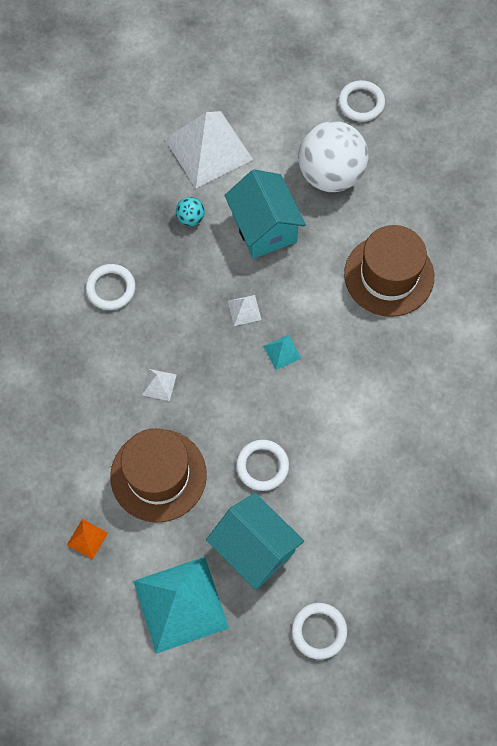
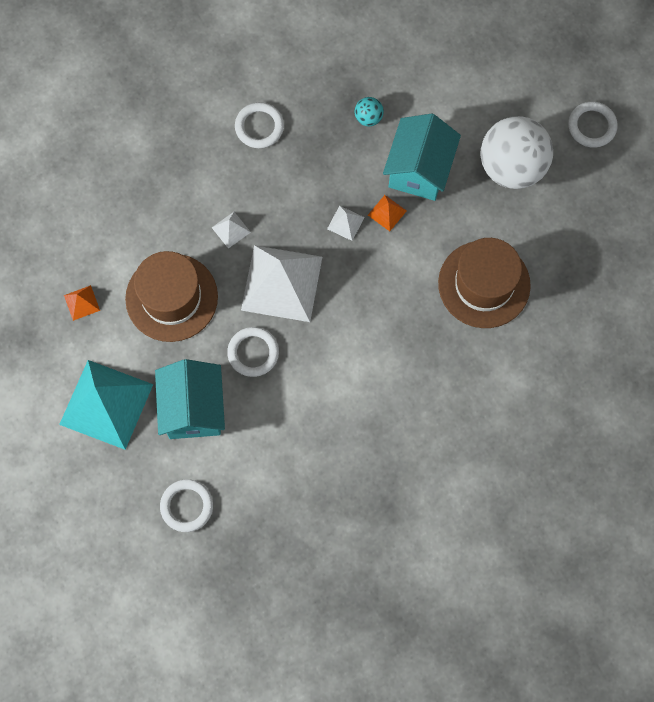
camera: 40 degrees right, 5 degrees up
(208, 149) = (432, 71): white pyramid -> white pyramid (281, 283)
(269, 278) = (387, 213): none -> orange pyramid
(282, 352) = (345, 278): turquoise pyramid -> none

